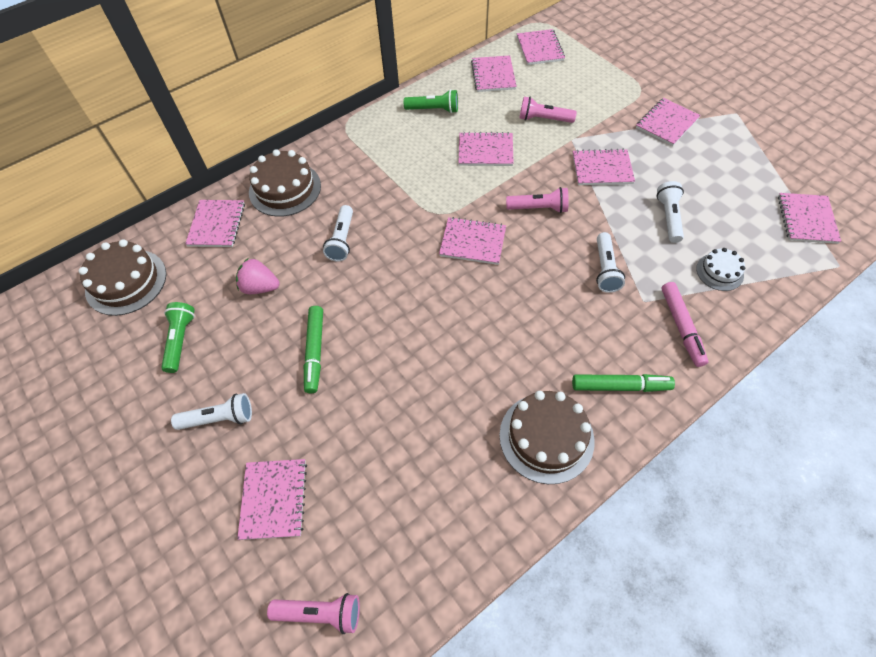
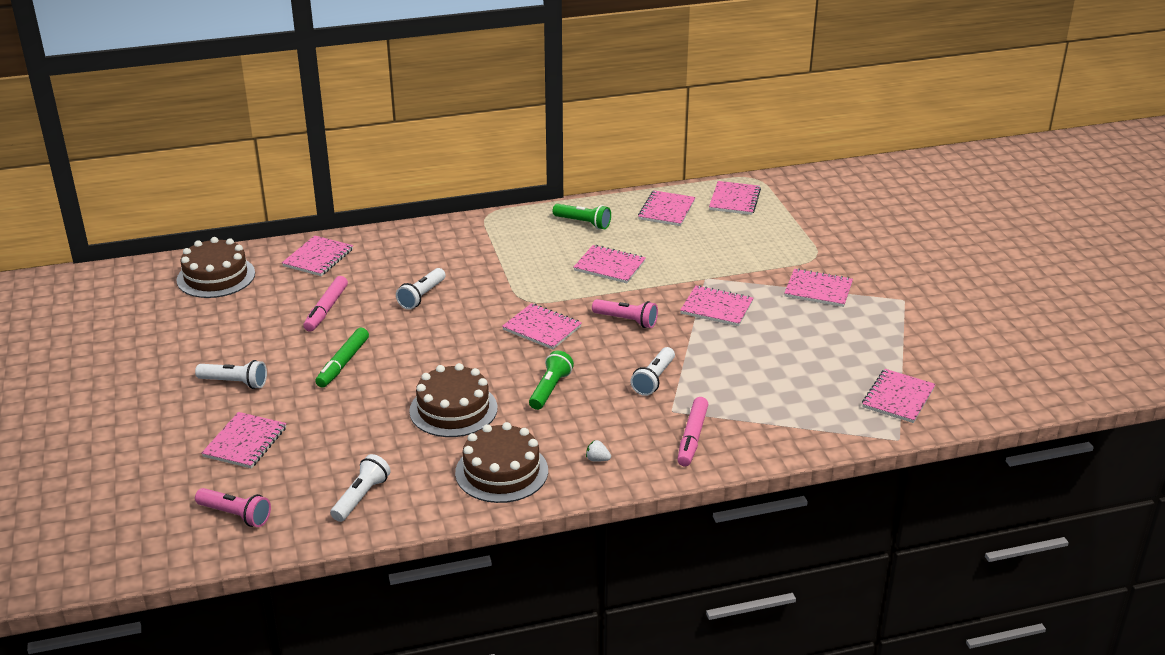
camera: 20 degrees right, 25 degrees down
(180, 340) = (236, 326): green flashlight -> green flashlight (550, 389)
(260, 287) = (326, 309): pink strawberry -> pink marker
(285, 189) = (396, 248): brown cake -> brown cake (453, 409)
(543, 119) = (689, 256): pink flashlight -> none
(620, 386) = (597, 459): green marker -> white strawberry
(667, 123) = (818, 290): pink notebook -> pink notebook turned 45 degrees clockwise
(668, 217) = (752, 360): white flashlight -> white flashlight (361, 497)
(719, 272) = (767, 411): white cake -> none

